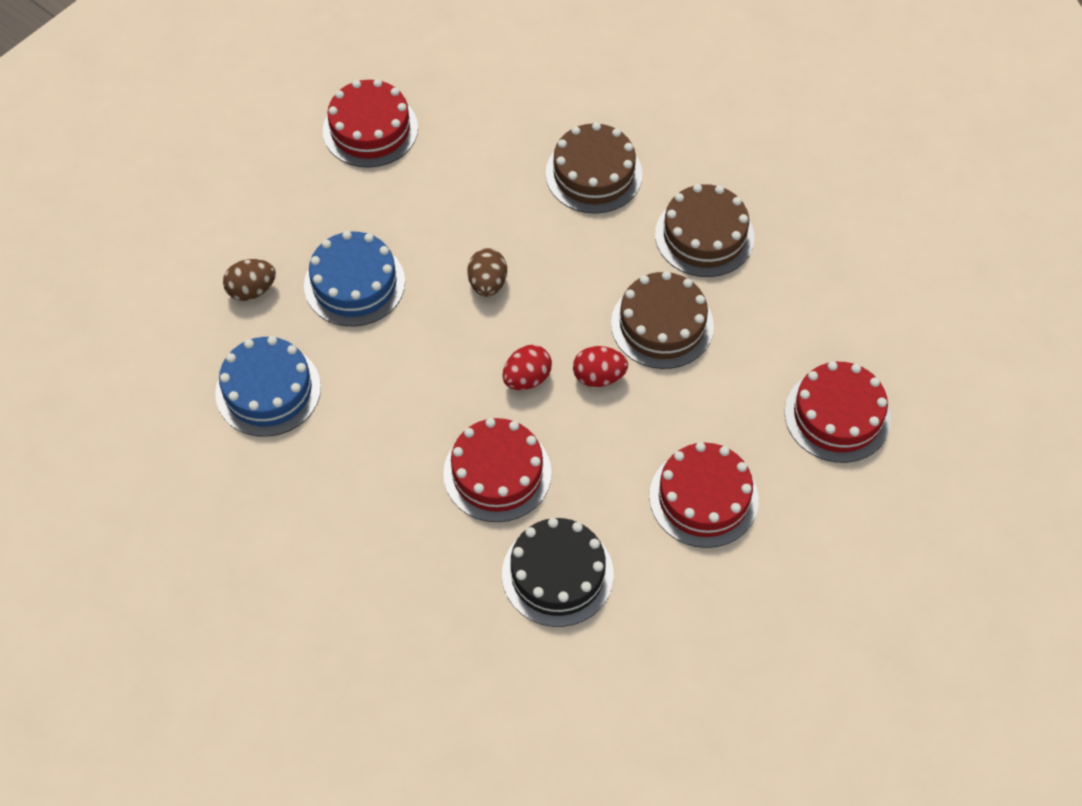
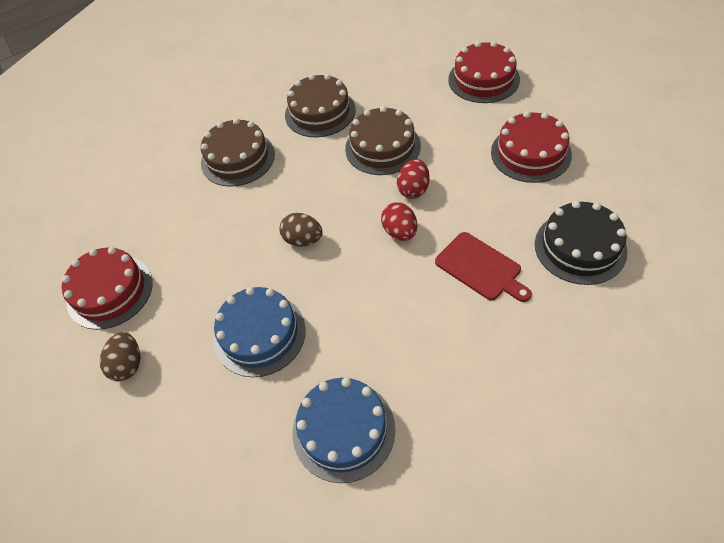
camera: 65 degrees left, 5 degrees down
(252, 290) = (227, 423): brown egg -> brown egg (128, 365)
(497, 473) = (480, 268): red cake -> red cutting board

